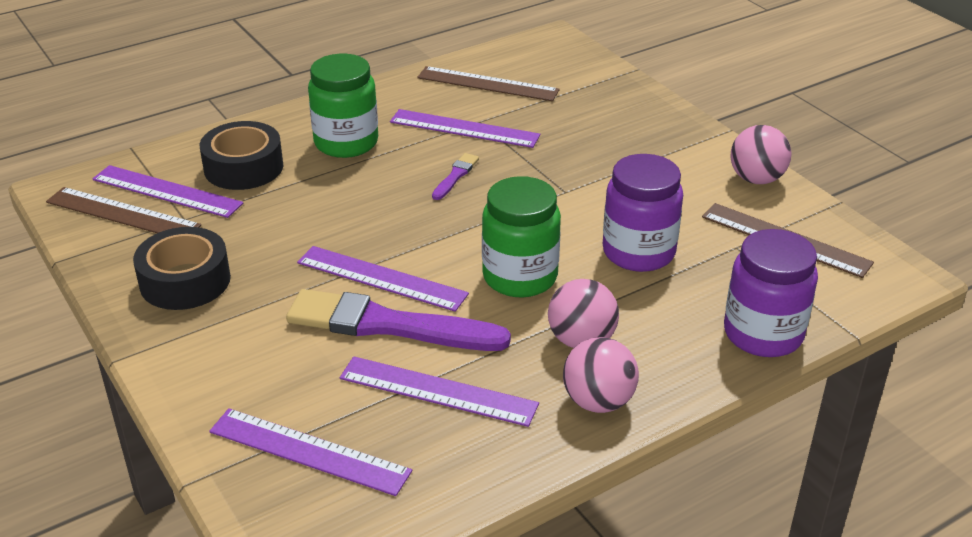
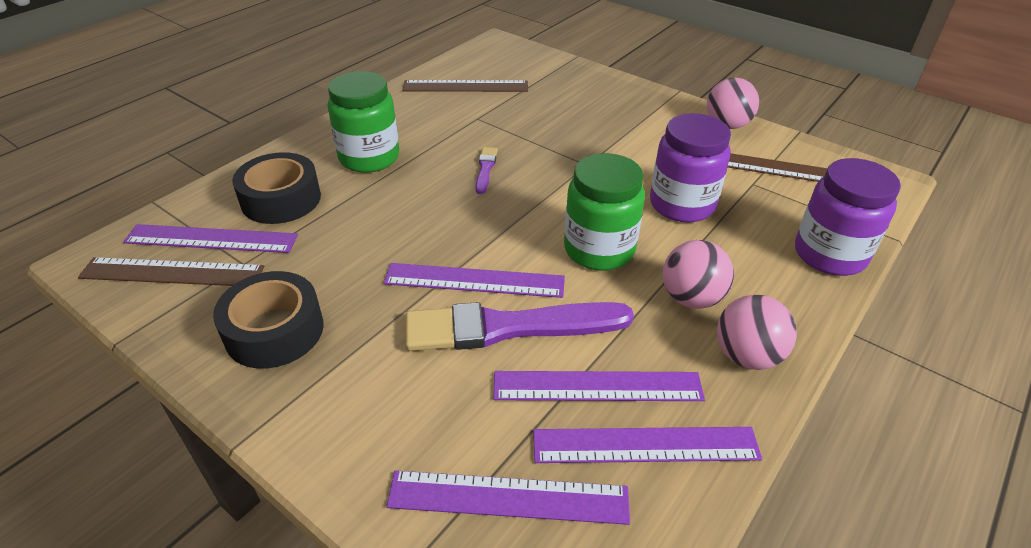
camera: 20 degrees left, 5 degrees up
(464, 128) = (468, 126): purple ruler -> purple ruler (645, 445)

